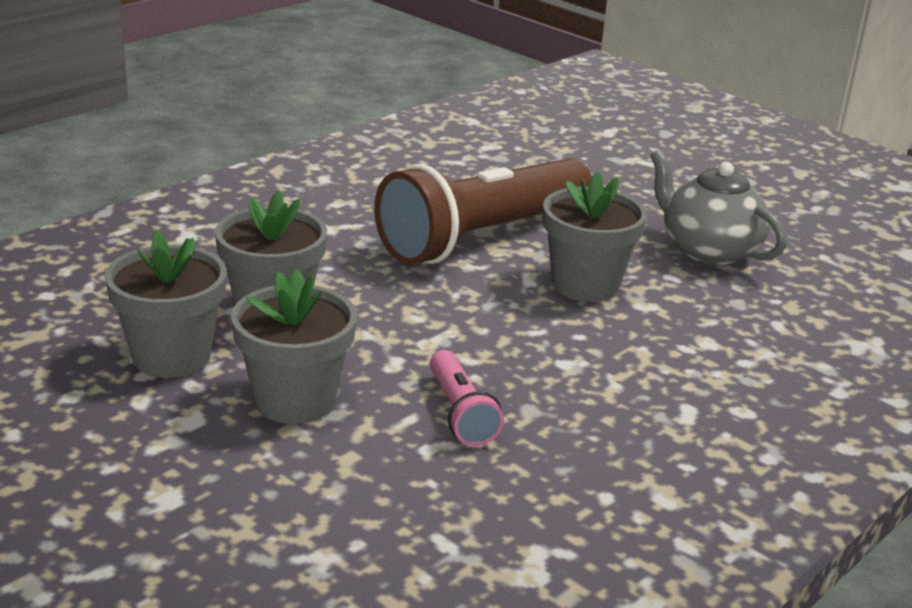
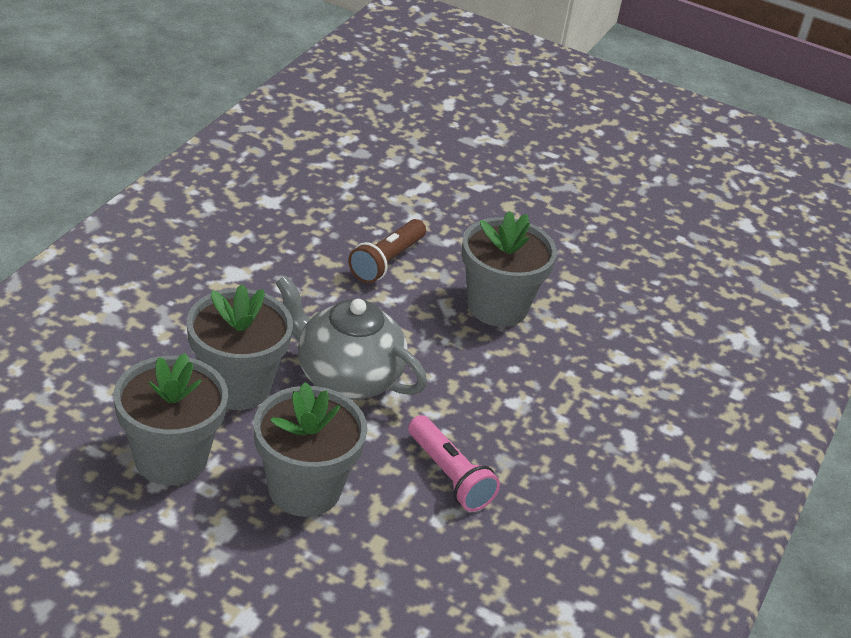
camera: 20 degrees left, 10 degrees up
(482, 237) = (387, 261): brown flashlight -> brown flashlight, size x0.44
(708, 250) = (585, 247): grey teapot -> grey teapot (346, 377)

